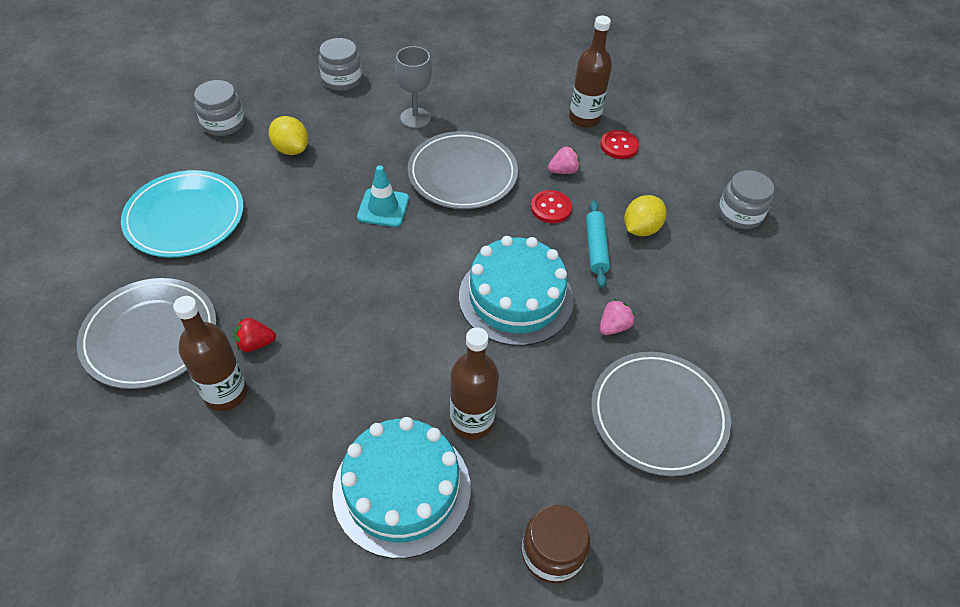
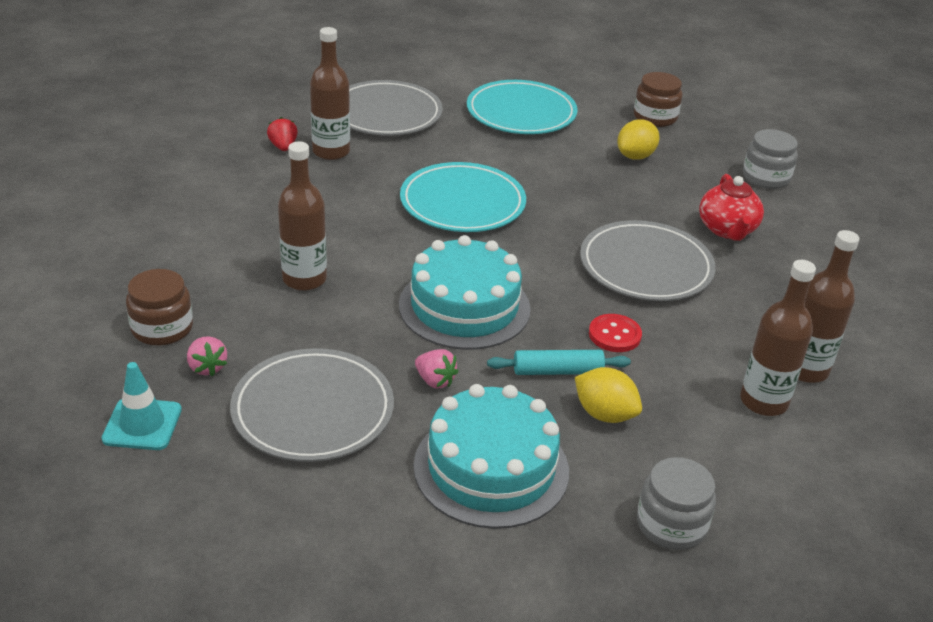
camera: 85 degrees right, 15 degrees down
(223, 123) = (655, 117): grey jar -> brown jar
(255, 343) = (383, 160): red strawberry -> red strawberry (283, 147)
(351, 283) = (462, 203): none -> turquoise plate
(383, 208) = (571, 215): turquoise traffic cone -> turquoise traffic cone (142, 424)
(402, 489) = (234, 242): turquoise cake -> turquoise cake (491, 468)
(415, 118) = (727, 230): grey goblet -> red teapot
(563, 171) = (687, 347): pink strawberry -> pink strawberry (207, 367)
(619, 146) = (763, 401): red button -> brown bottle

